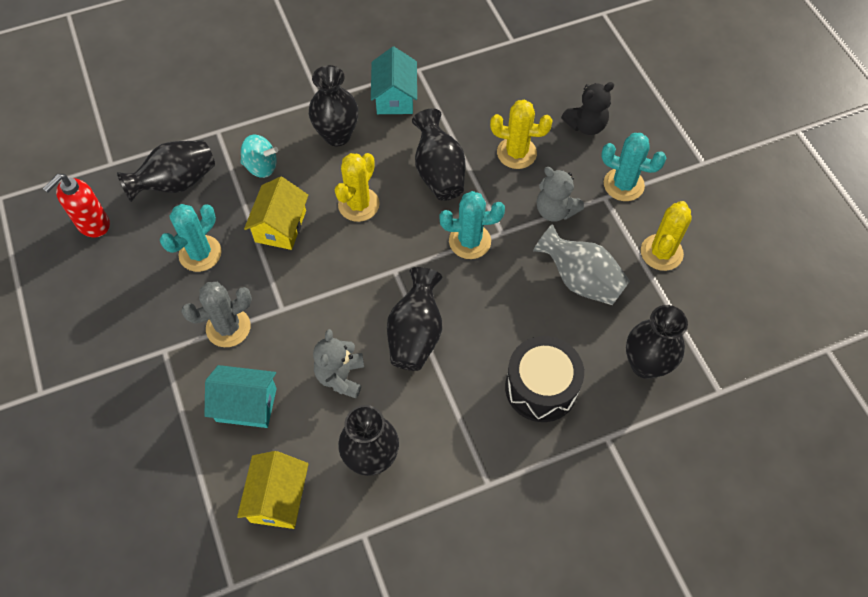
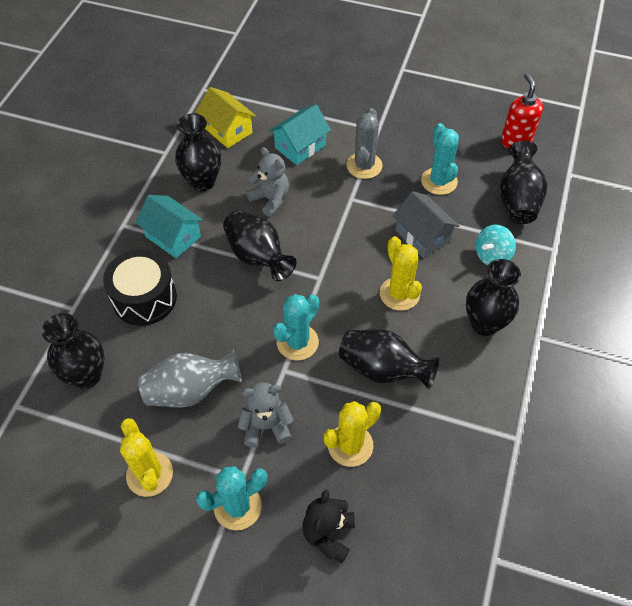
camera: 130 degrees right, 5 degrees down
(280, 226) = (422, 236): yellow house -> grey house
(395, 97) = (496, 395): turquoise house -> turquoise house (173, 236)

